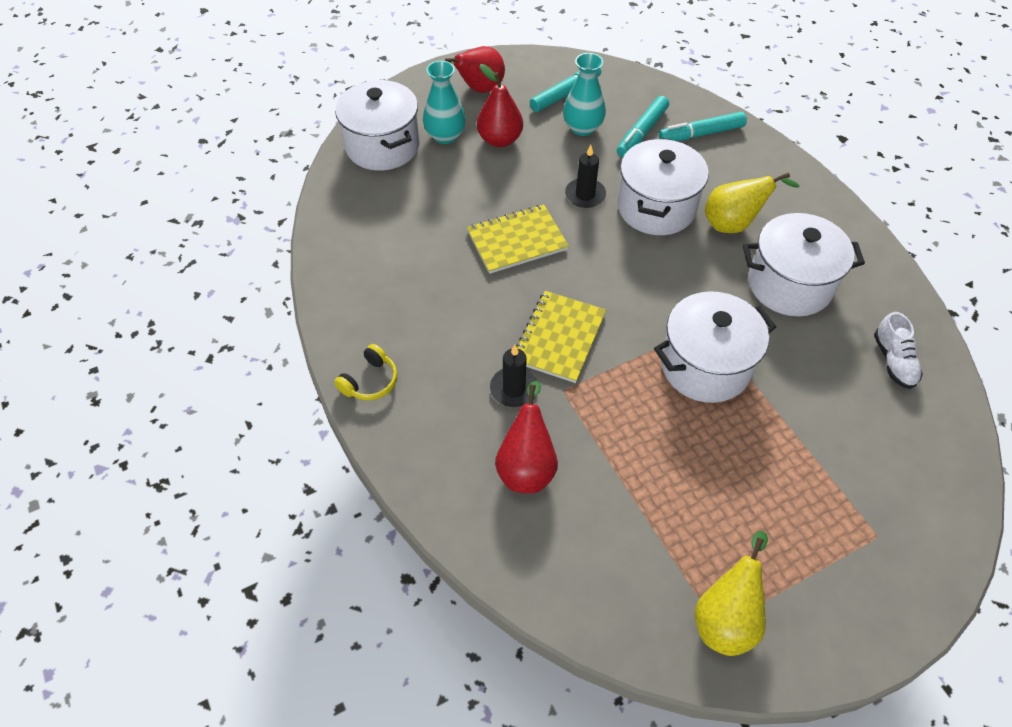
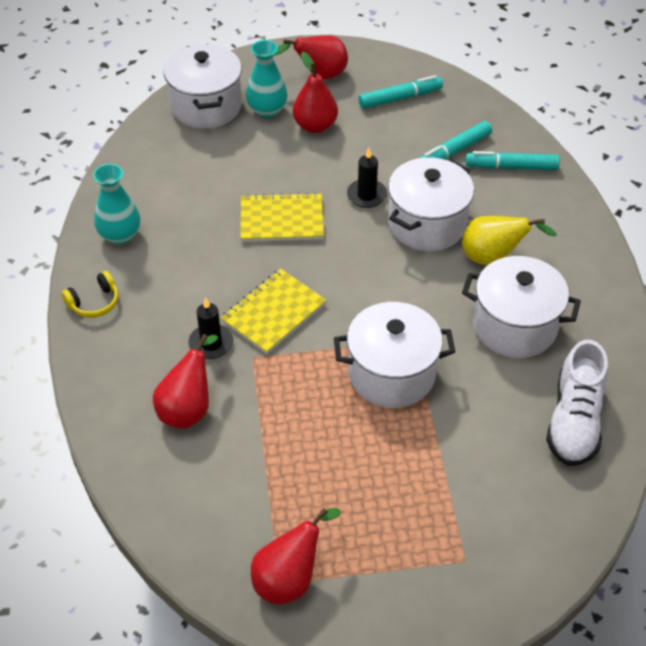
camera: 20 degrees right, 5 degrees down
(582, 128) = (399, 133): turquoise vase -> turquoise vase (120, 235)
(726, 618) = (289, 579): yellow pear -> red pear
(893, 361) = (574, 421): white shoe -> white shoe, size x1.66

